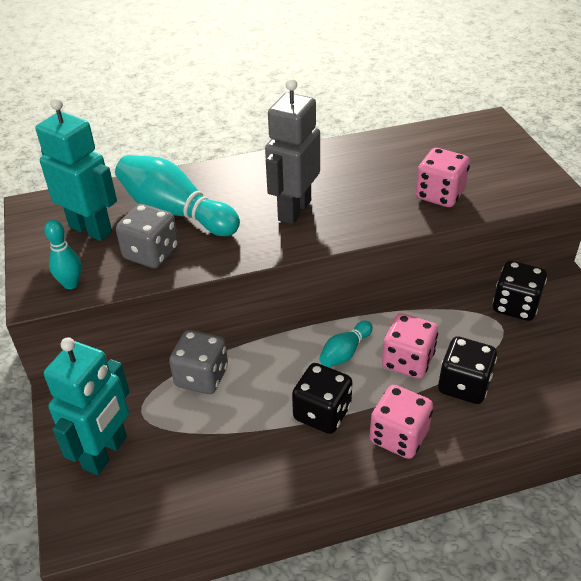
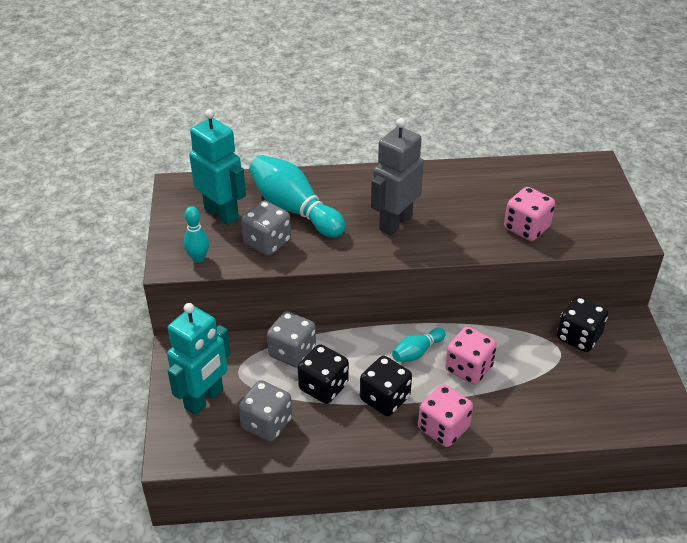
camera: 10 degrees right, 0 degrees up
(188, 469) = (267, 424): none -> grey dice
(464, 385) = (511, 397): black dice -> black dice (323, 387)

